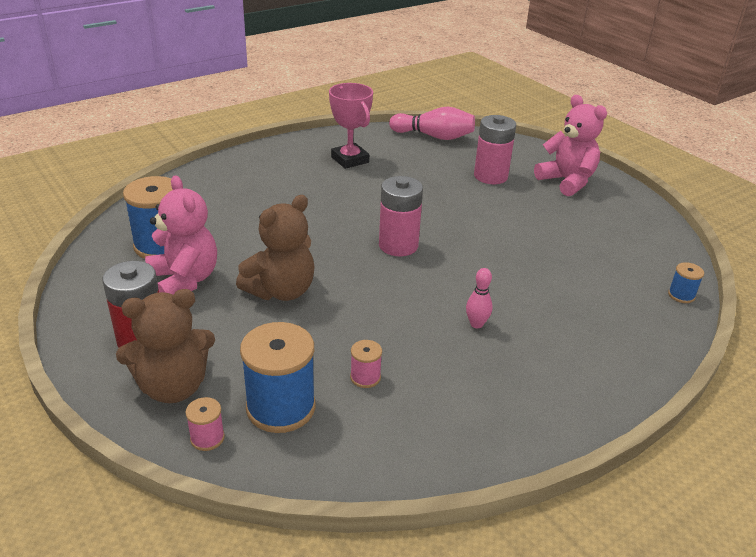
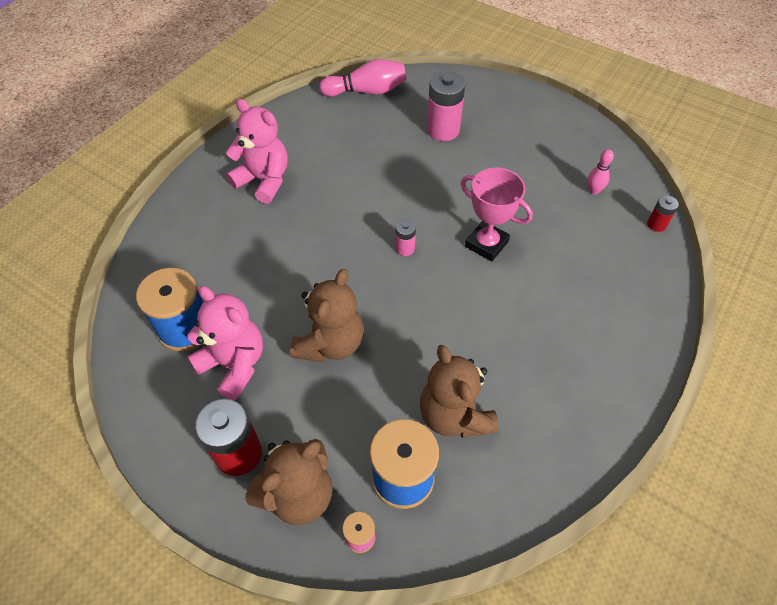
camera: 20 degrees left, 20 degrees up
(350, 160) = (304, 149): pink trophy -> pink trophy (486, 244)
(365, 377) = (454, 415): pink spool -> brown teddy bear
(398, 245) = (405, 248): pink battery -> pink battery, size x0.51
(476, 324) = (514, 319): pink bowling pin -> pink bowling pin (593, 191)
(567, 181) = (511, 115): pink teddy bear -> pink teddy bear (264, 180)
(681, 295) = (656, 224): blue spool -> red battery

